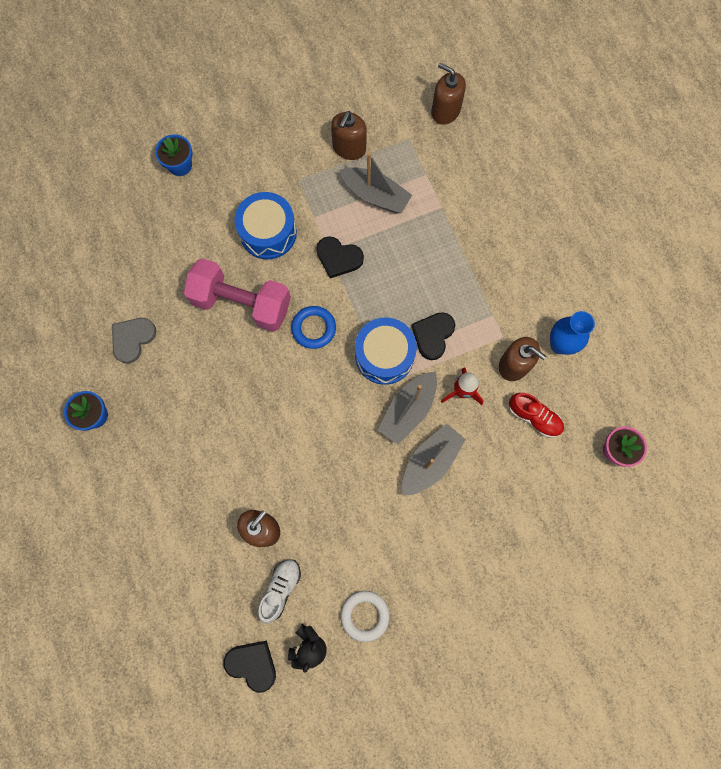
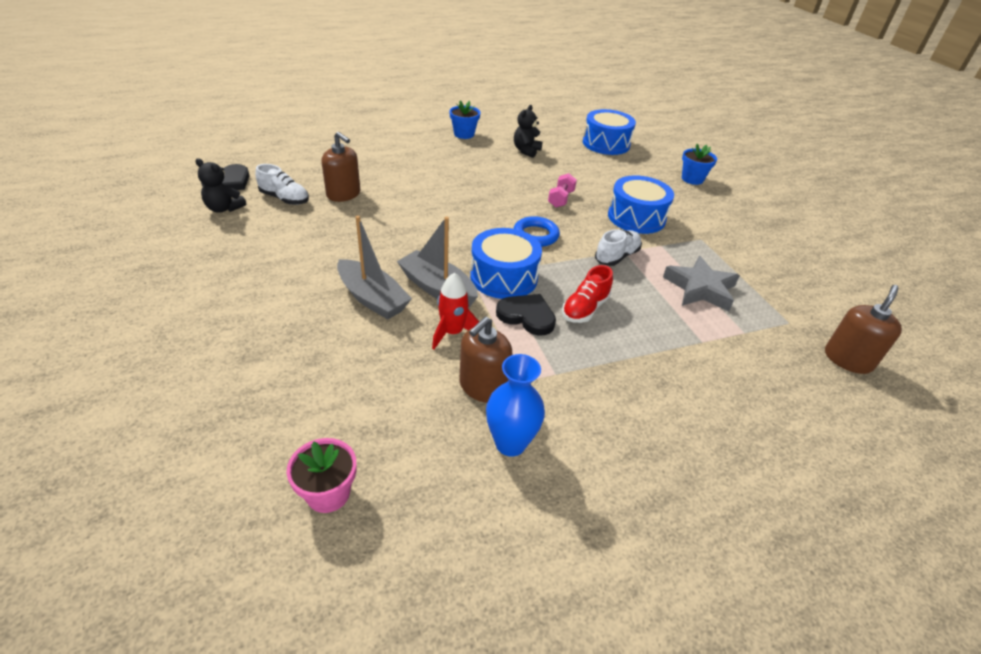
camera: 90 degrees right, 35 degrees down
(102, 247) = (606, 144): none -> blue drum
(133, 339) = (526, 151): grey heart -> black teddy bear
(242, 303) = (561, 199): pink dumbbell -> pink dumbbell, size x0.44
(338, 258) = (616, 256): black heart -> white shoe
(349, 148) = (754, 275): brown soap dispenser -> none
(365, 615) = (231, 240): white ring -> none
(375, 195) = (700, 288): grey boat -> grey star
(534, 417) = (404, 398): red shoe -> red shoe (585, 309)

